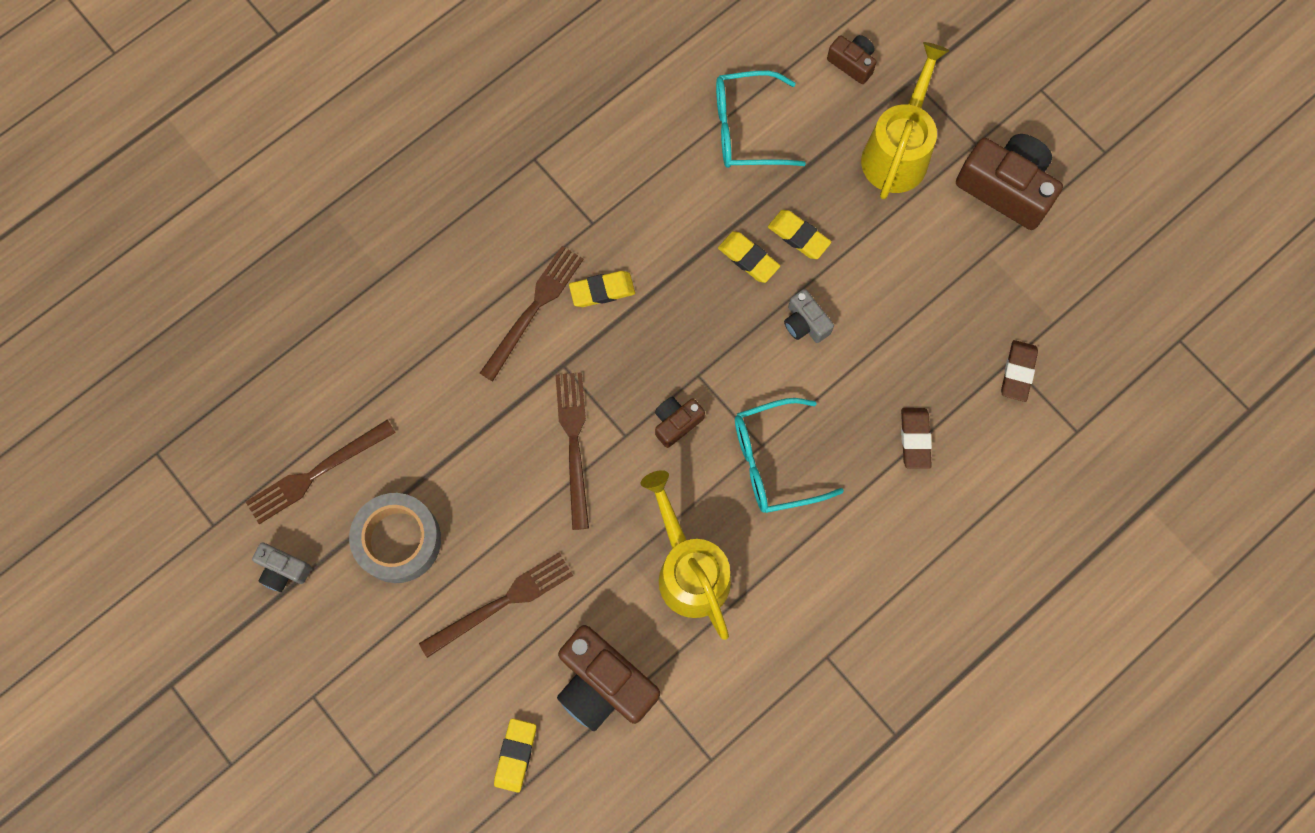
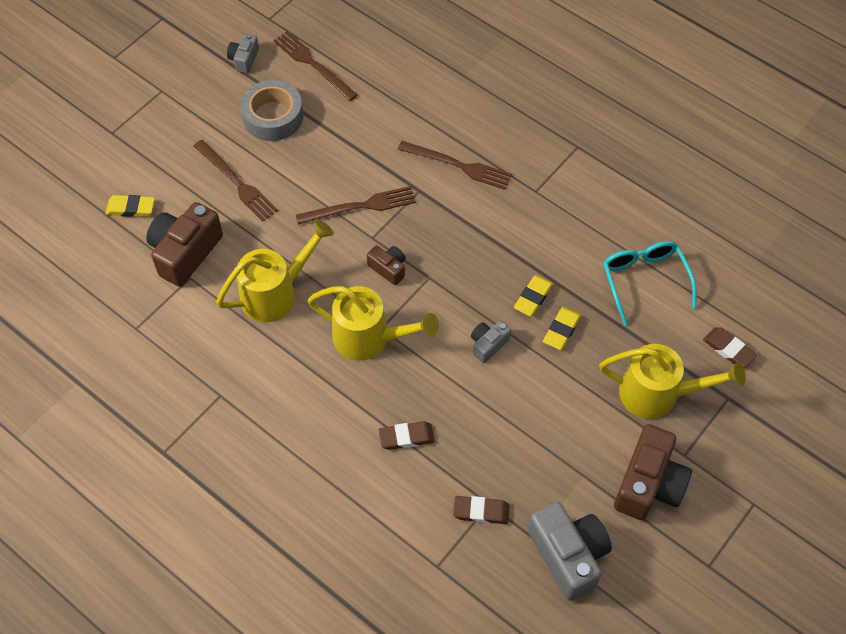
camera: 80 degrees right, 15 degrees down
(602, 291) = (483, 205): yellow eraser -> none
(775, 461) = (370, 338): turquoise glasses -> yellow watering can
(852, 63) = (728, 349): brown camera -> brown eraser
(1079, 290) = (568, 555): none -> grey camera

